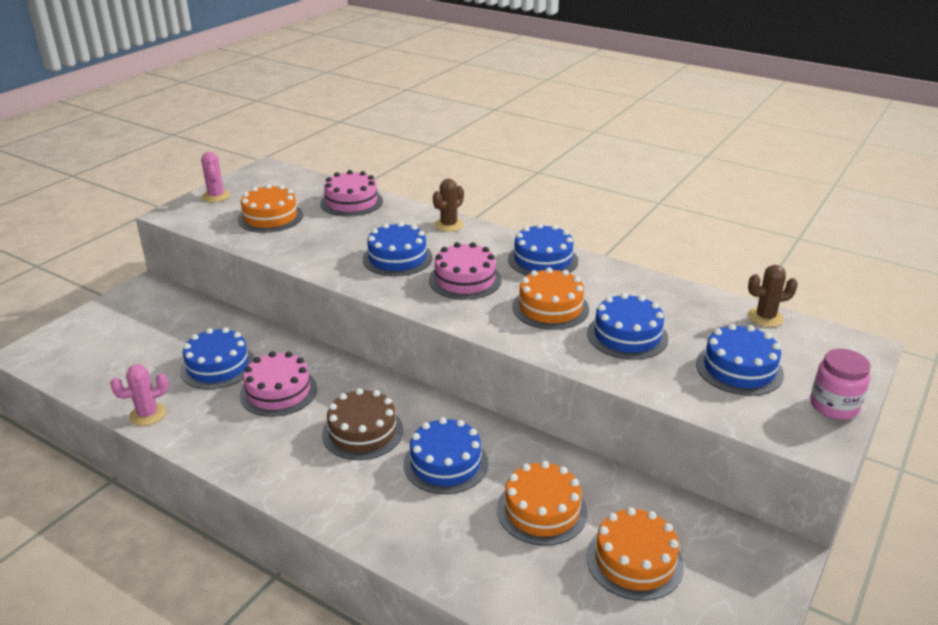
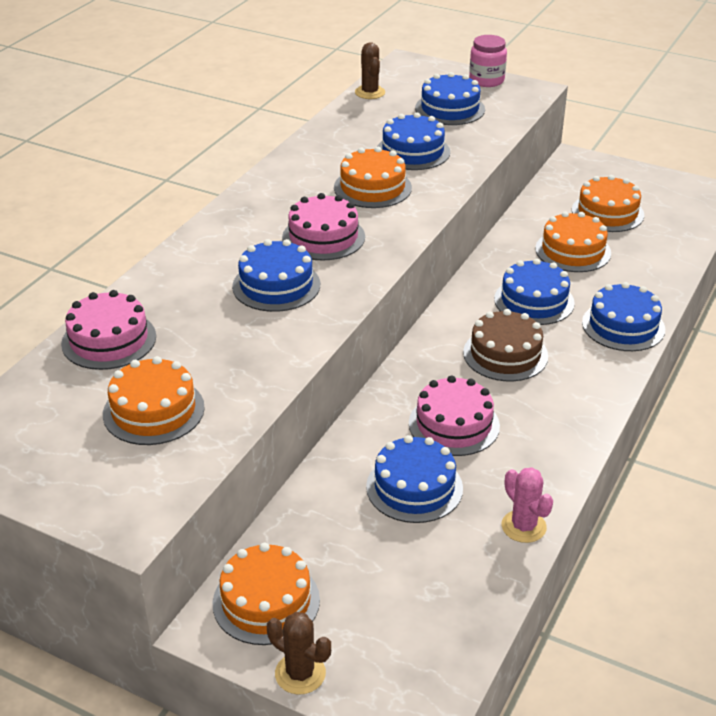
camera: 95 degrees left, 5 degrees up
(152, 304) = (266, 601): none -> orange cake
(216, 196) = (66, 488): pink cactus -> none
(449, 225) = (188, 255): brown cactus -> brown cactus (300, 673)
(543, 260) = (274, 192): blue cake -> blue cake (623, 326)

